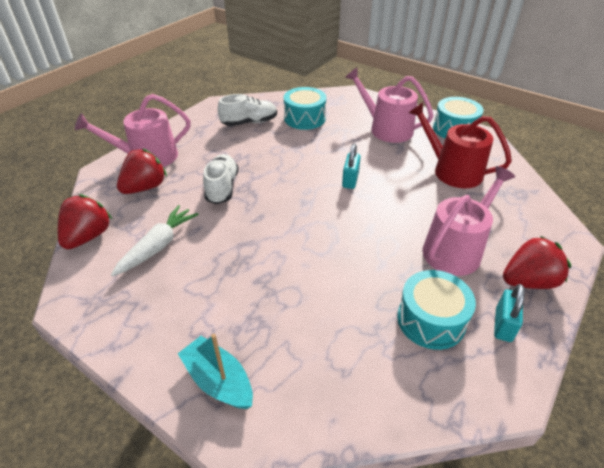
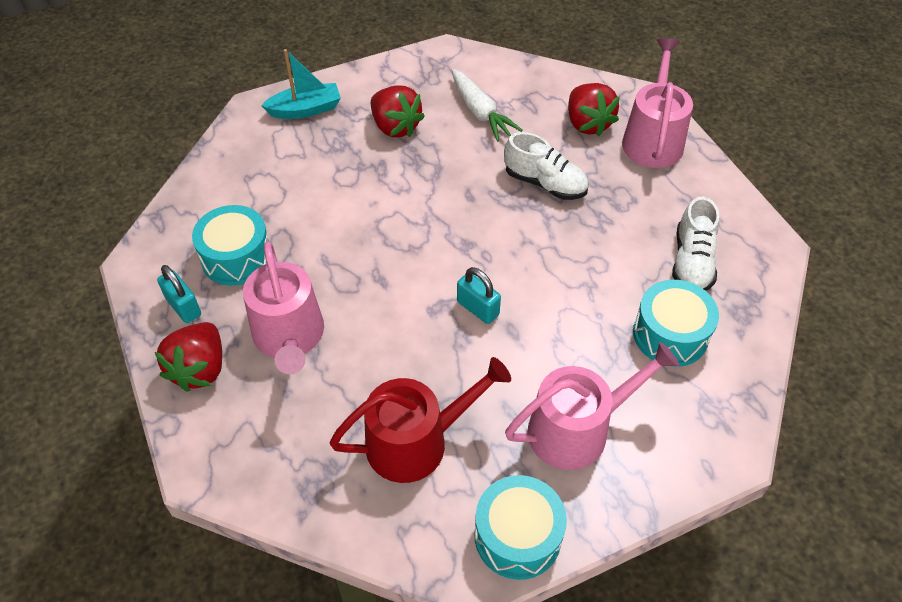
camera: 120 degrees right, 10 degrees up
(88, 236) = (529, 72): red strawberry -> red strawberry (395, 127)

